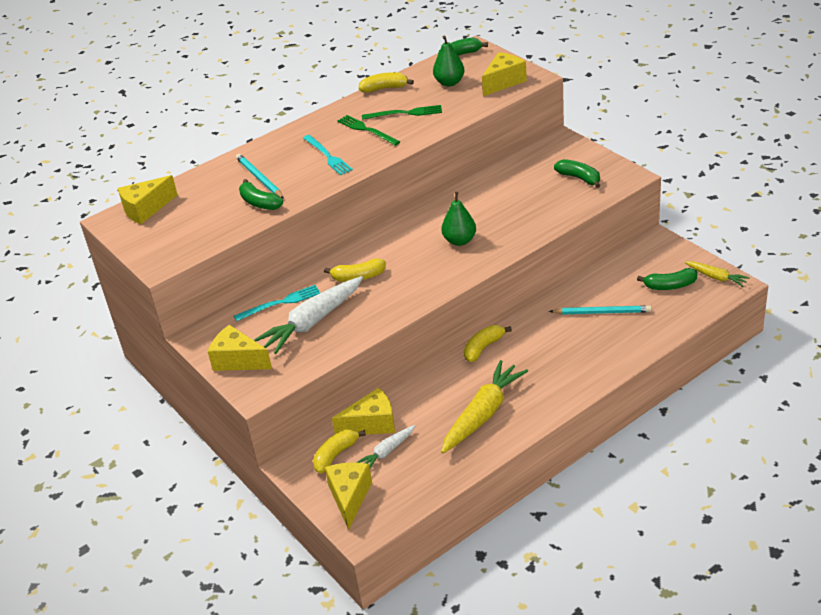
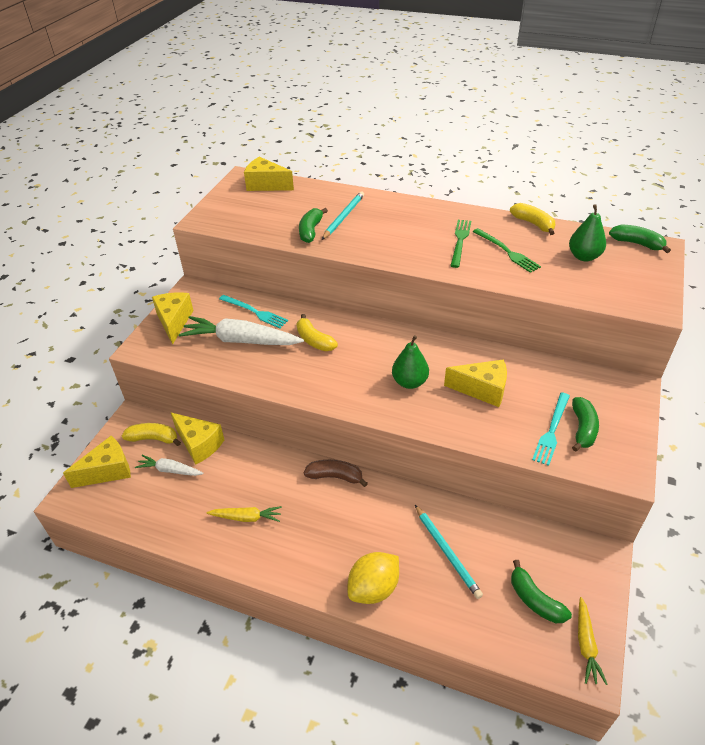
camera: 55 degrees right, 5 degrees up
(328, 156) = (402, 237): turquoise fork -> turquoise fork (552, 430)
(483, 348) = (335, 476): yellow banana -> brown banana
(483, 414) = (246, 517): yellow carrot -> yellow carrot, size x0.53
(503, 82) = (624, 290): yellow cheese -> yellow cheese (482, 390)
(605, 361) = (373, 588): none -> yellow lemon

